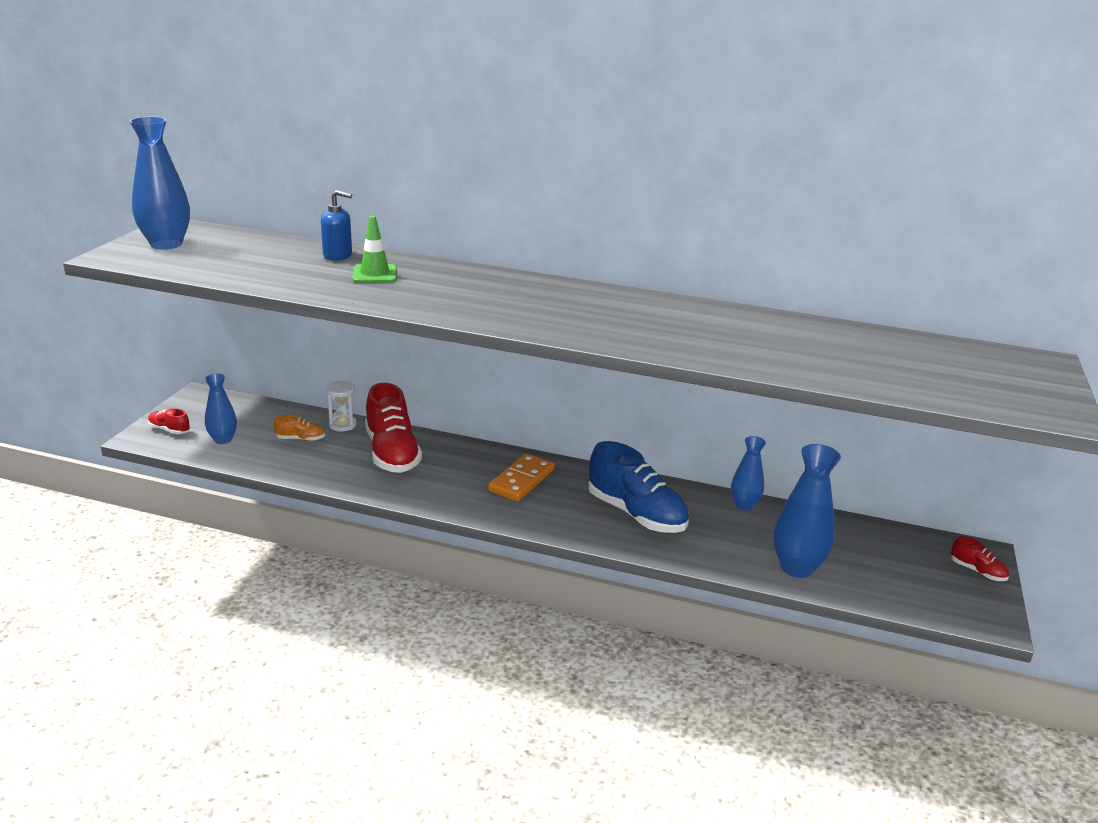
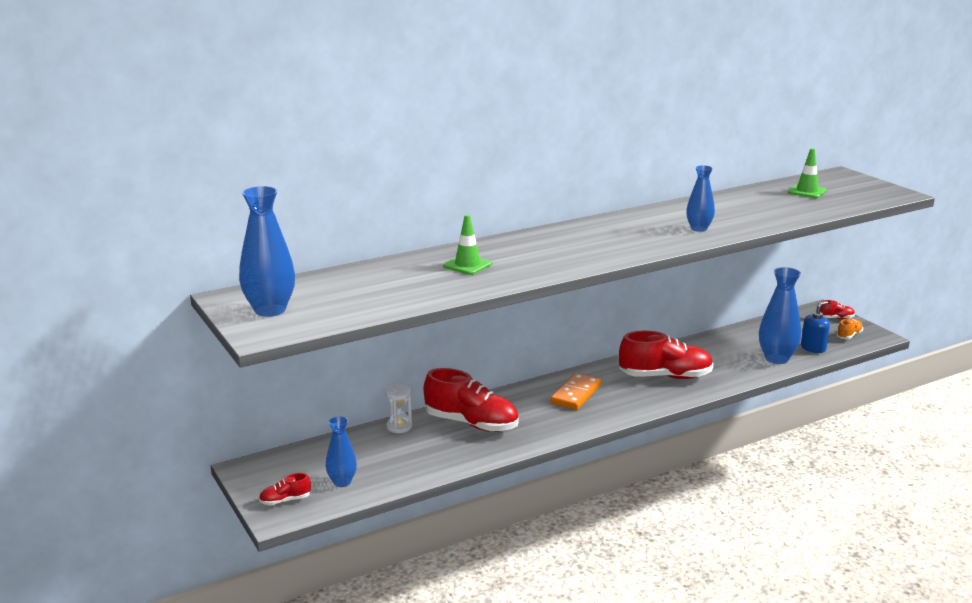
camera: 45 degrees left, 5 degrees down
(300, 439) = (394, 450): orange shoe -> orange shoe (849, 335)
(338, 255) = (408, 265): blue soap dispenser -> blue soap dispenser (813, 348)
(522, 480) = (576, 394): orange domino -> orange domino turned 45 degrees clockwise
(636, 514) = (665, 377): blue shoe -> red shoe
(744, 505) = (699, 343): blue vase -> blue vase (699, 229)
(926, 359) = (807, 191): none -> green traffic cone

